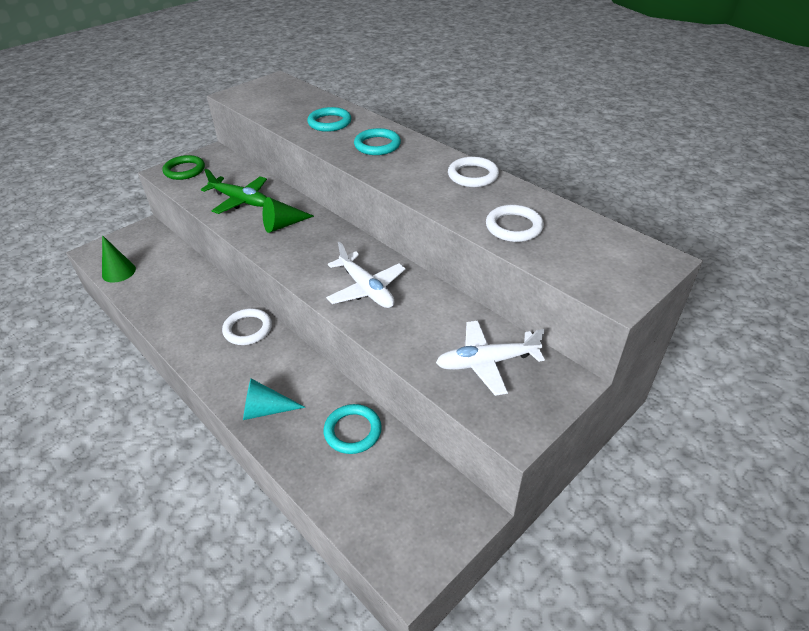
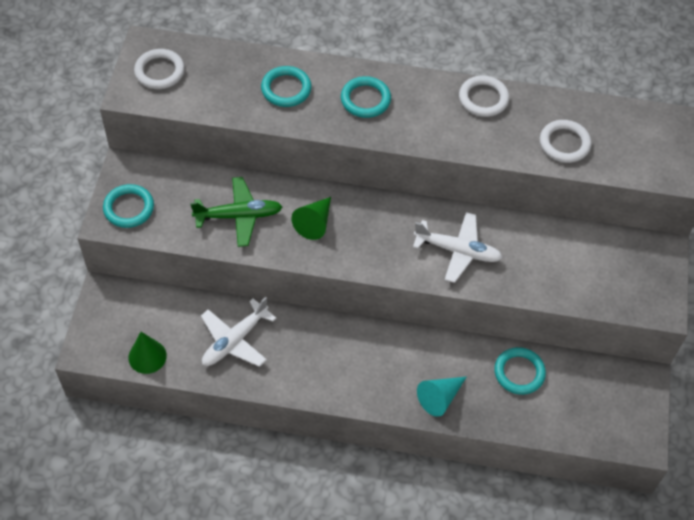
camera: 40 degrees left, 15 degrees up
(184, 170) = (129, 208): green ring -> turquoise ring
(248, 329) = (345, 339): white ring -> white ring (159, 71)
(486, 362) = (602, 266): white plane -> white plane (234, 340)

